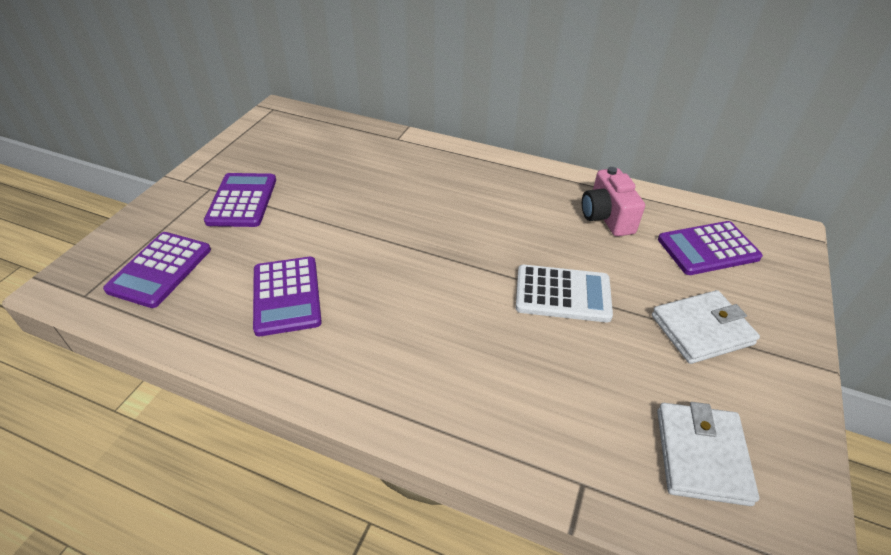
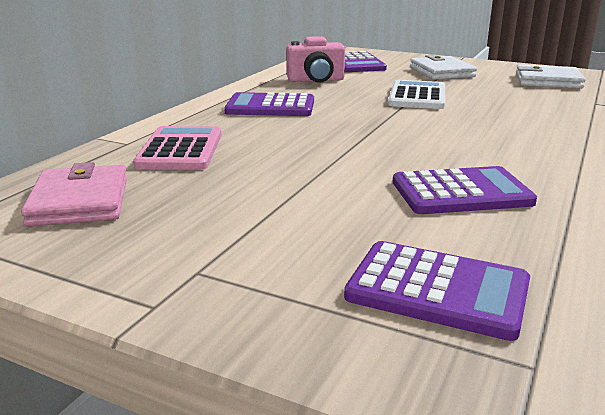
camera: 85 degrees left, 20 degrees down
(242, 201) = (247, 237): purple calculator -> purple calculator (270, 107)
(301, 140) = (80, 201): none -> pink wallet
(383, 161) = (180, 150): none -> pink calculator

